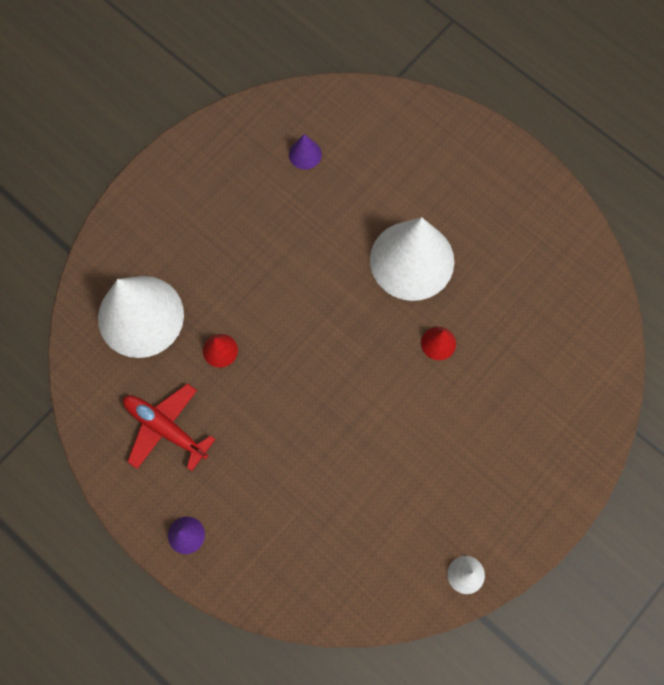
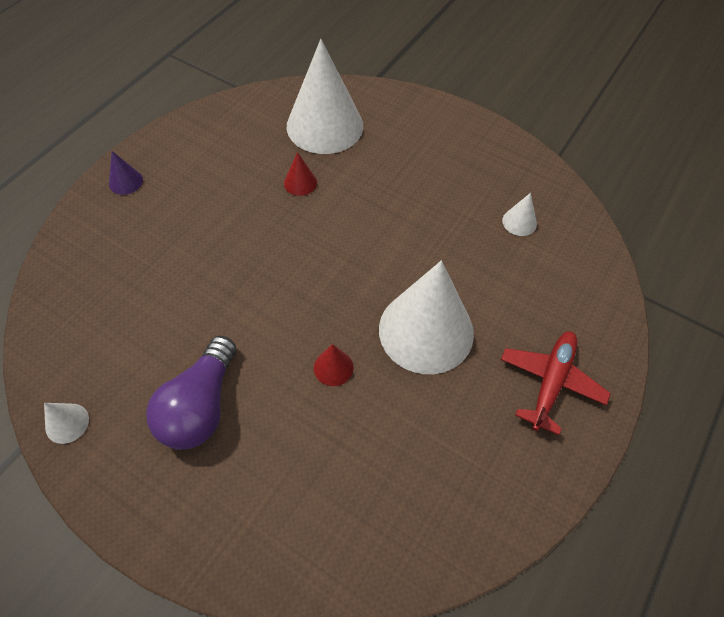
camera: 80 degrees right, 15 degrees down
(165, 428) = (223, 155): red plane -> red plane (550, 382)
(305, 154) = (519, 222): purple cone -> white cone
(462, 458) = (200, 406): none -> purple light bulb

